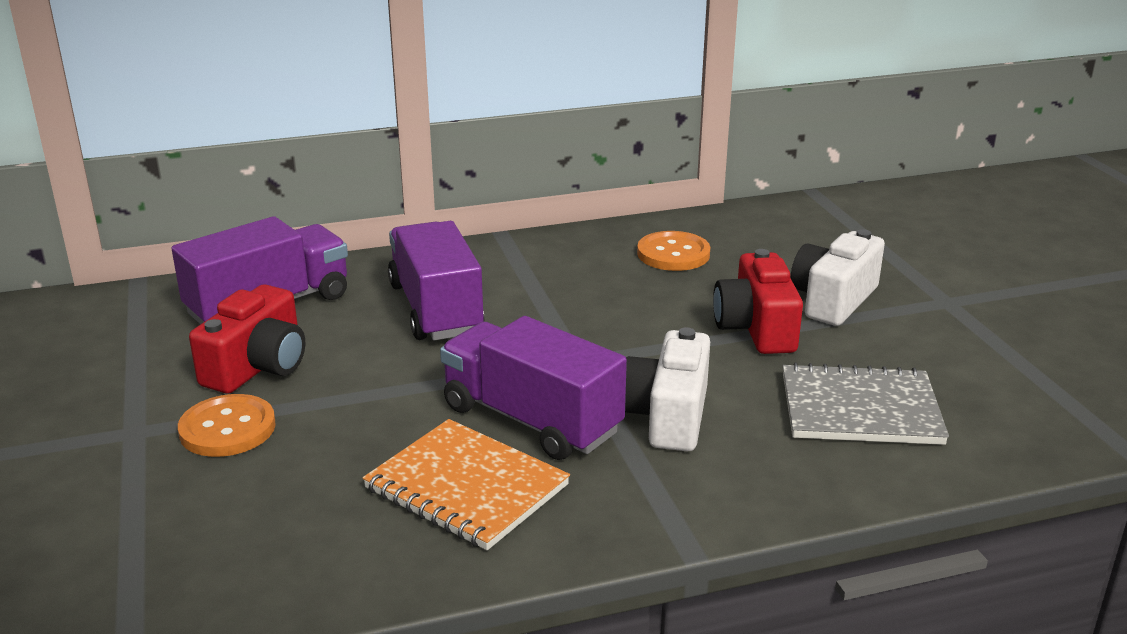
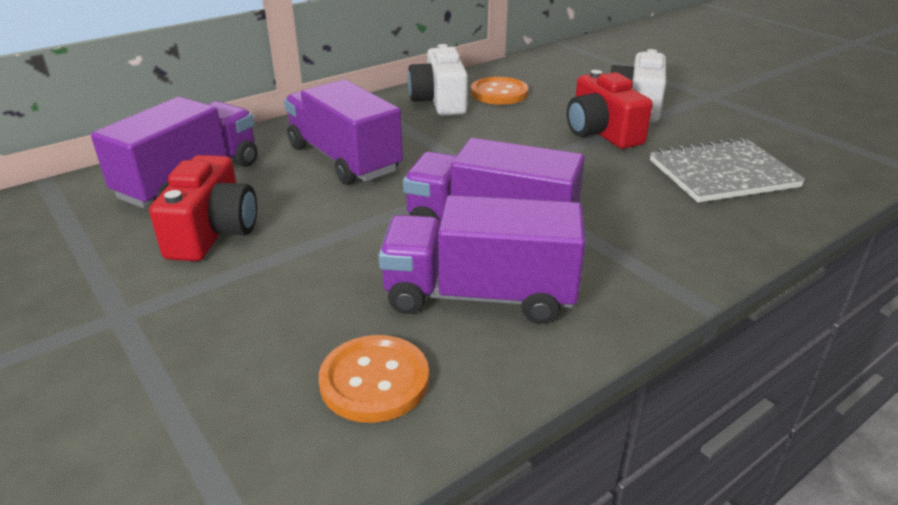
camera: 20 degrees left, 5 degrees up
(227, 429) = (218, 292): orange button -> orange button (374, 381)
(466, 487) = (480, 295): orange notebook -> purple truck
(668, 416) = (593, 205): white camera -> white camera (440, 101)

